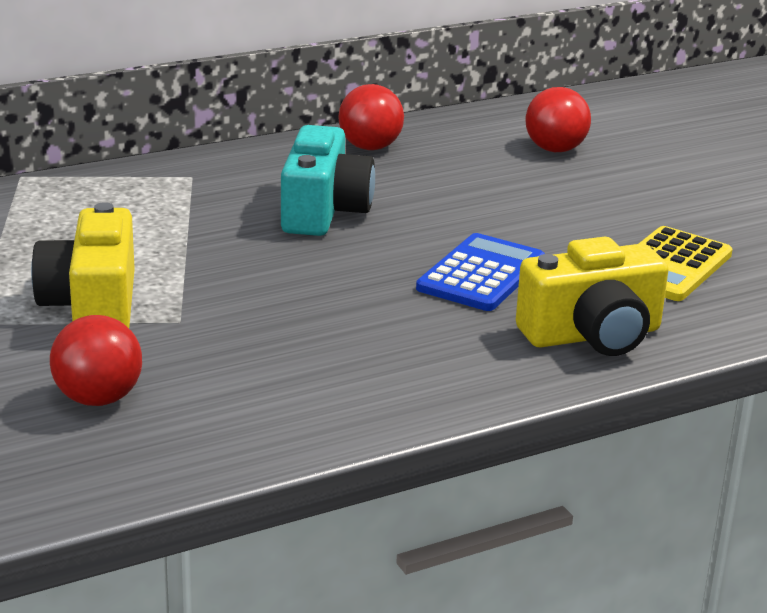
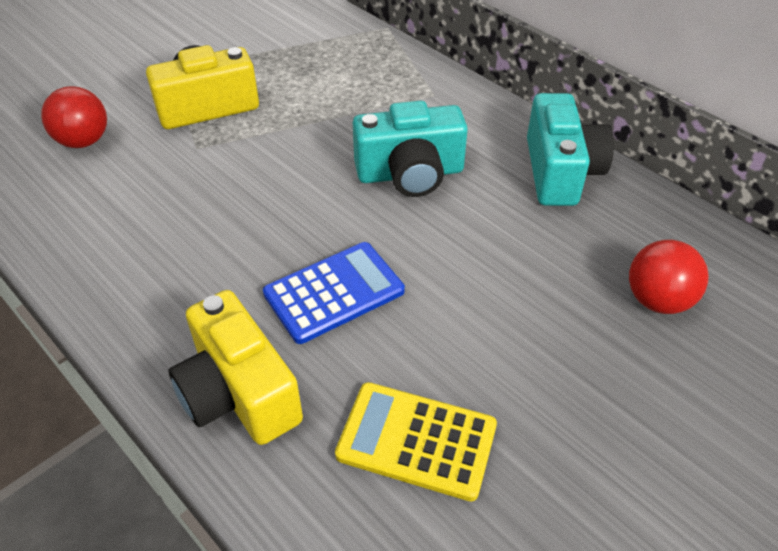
camera: 75 degrees right, 20 degrees up
(370, 147) = (560, 172): red ball -> turquoise camera
(481, 274) = (334, 292): blue calculator -> blue calculator turned 45 degrees counterclockwise

